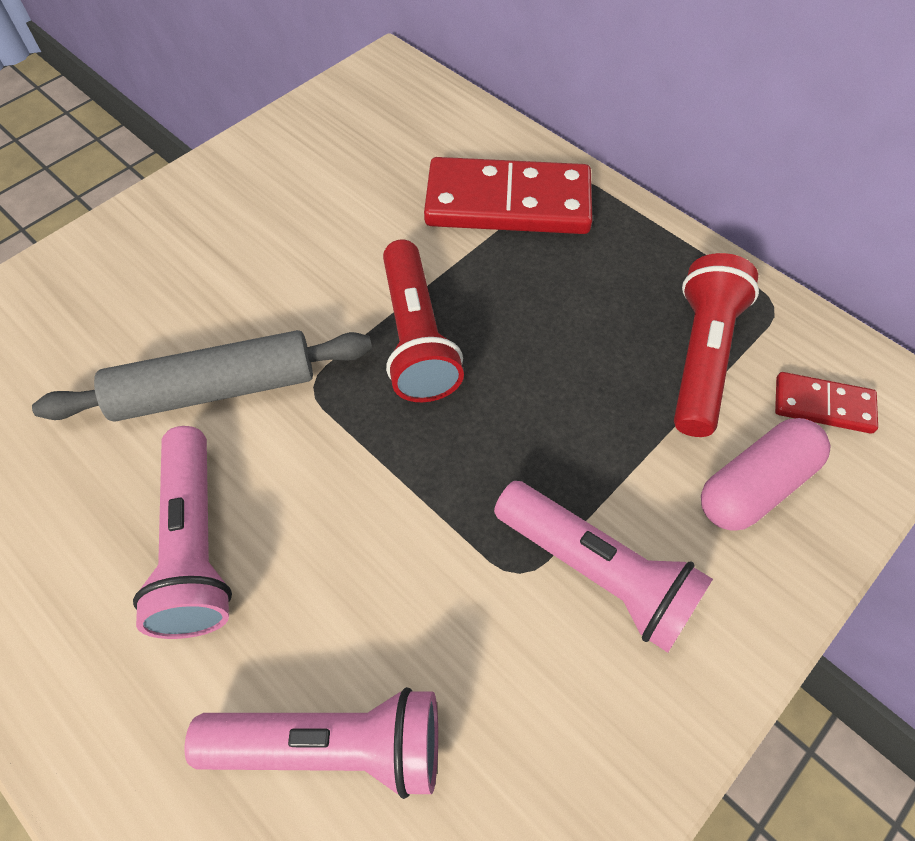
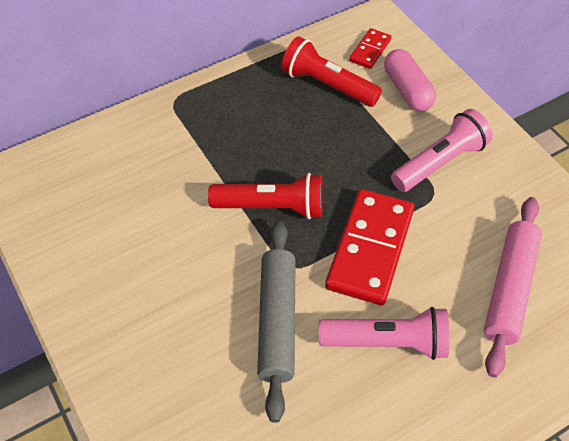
camera: 75 degrees left, 5 degrees down
(332, 746) = (509, 289): pink flashlight -> pink rolling pin
(508, 203) = (180, 138): red domino -> red domino (370, 249)

